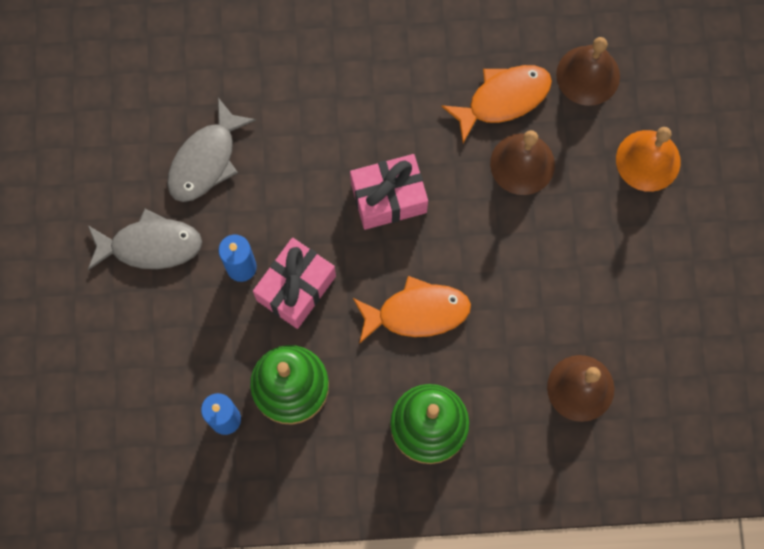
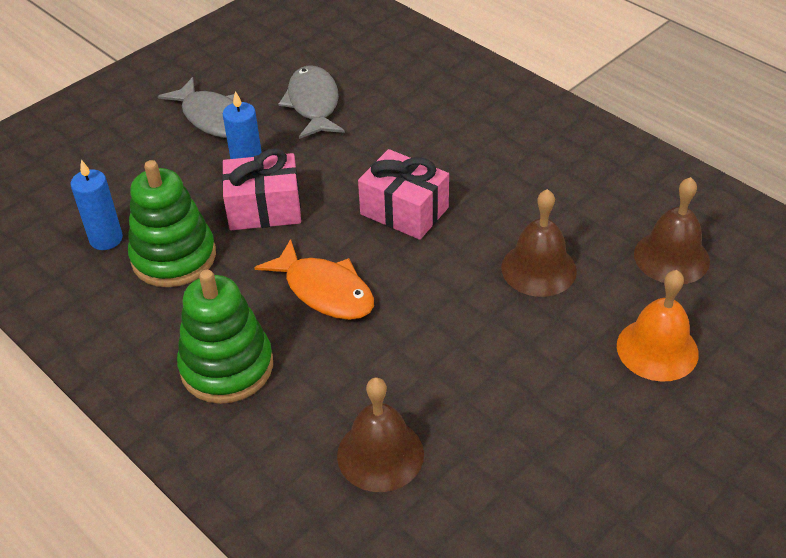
camera: 50 degrees right, 30 degrees down
(206, 160) = (313, 104): grey fish -> grey fish turned 90 degrees clockwise
(503, 99) = (576, 221): orange fish -> none

